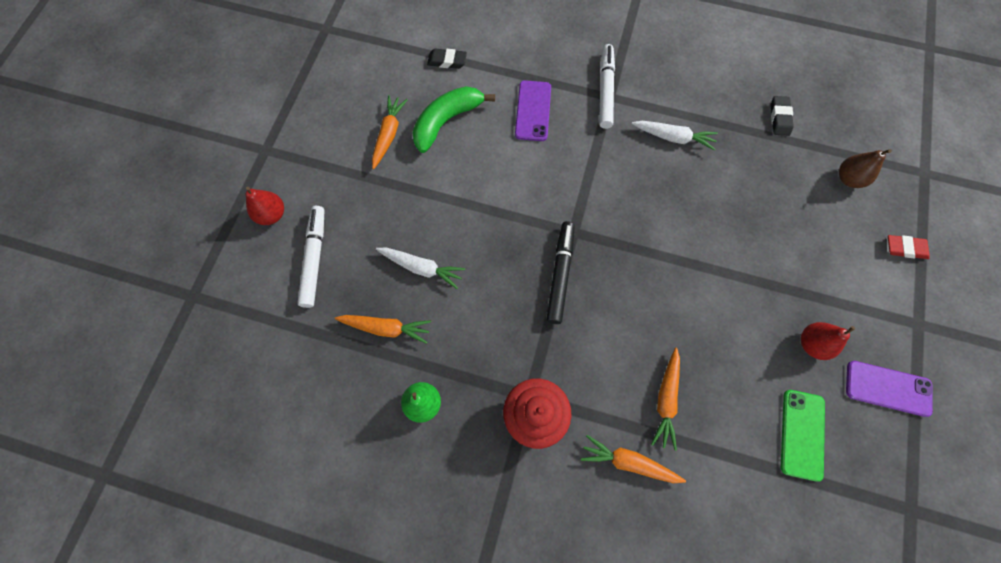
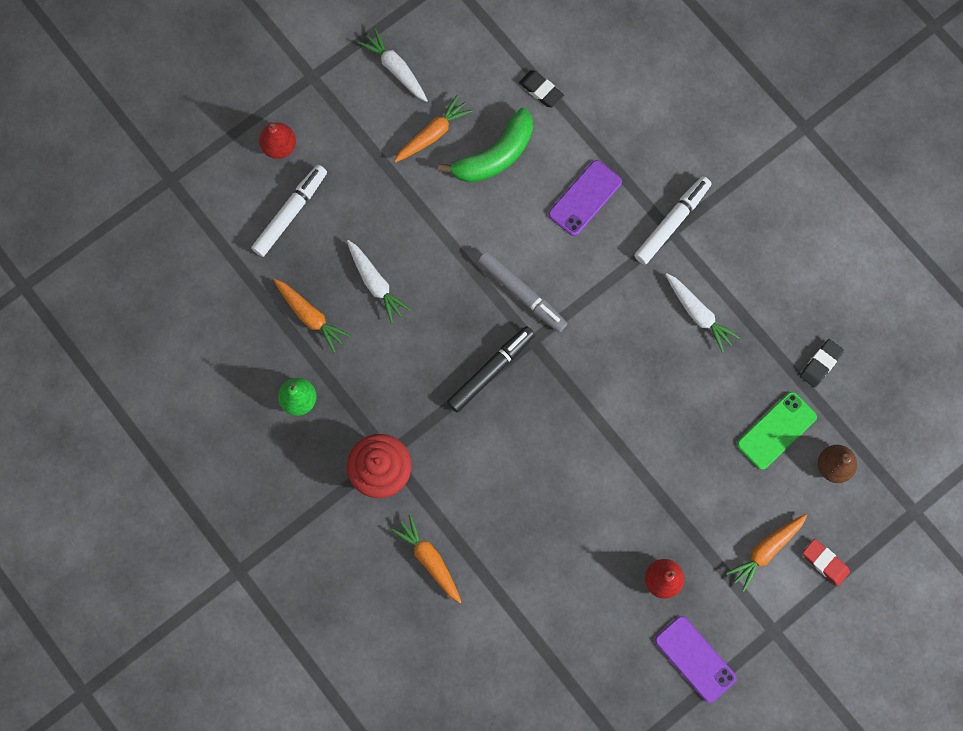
camera: 35 degrees right, 5 degrees up
(329, 108) = (396, 69): none -> white carrot
(446, 121) = (495, 155): green banana -> green banana turned 150 degrees clockwise
(539, 203) = (522, 294): none -> grey marker
(665, 400) = (498, 535): orange carrot -> orange carrot (766, 550)
(802, 434) = (588, 640): green phone -> green phone (776, 430)

